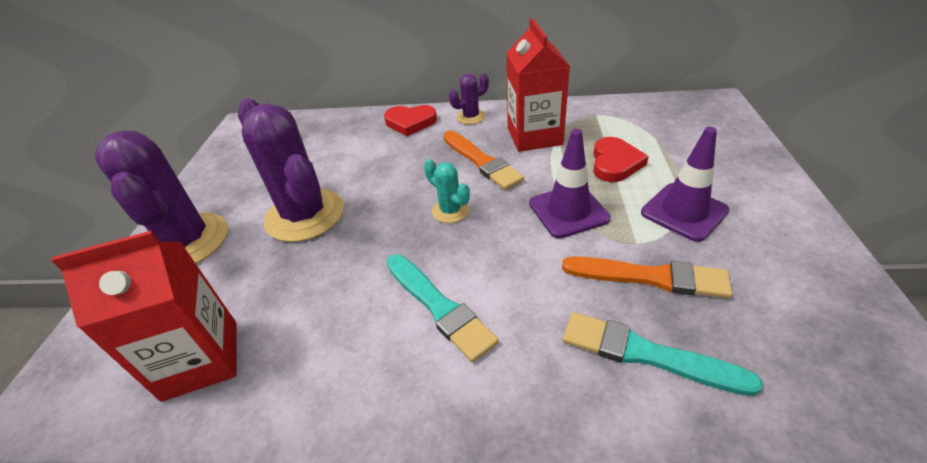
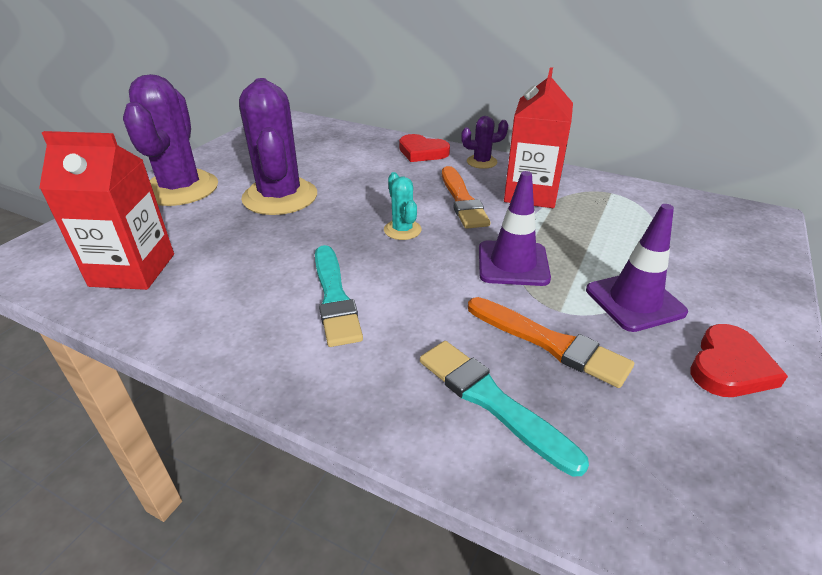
camera: 20 degrees right, 5 degrees down
(615, 163) = (595, 238): red heart -> red heart (729, 367)

